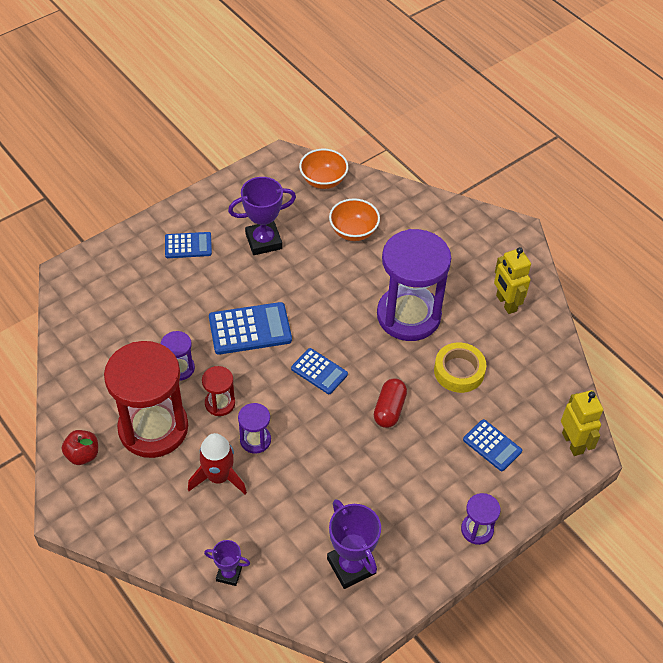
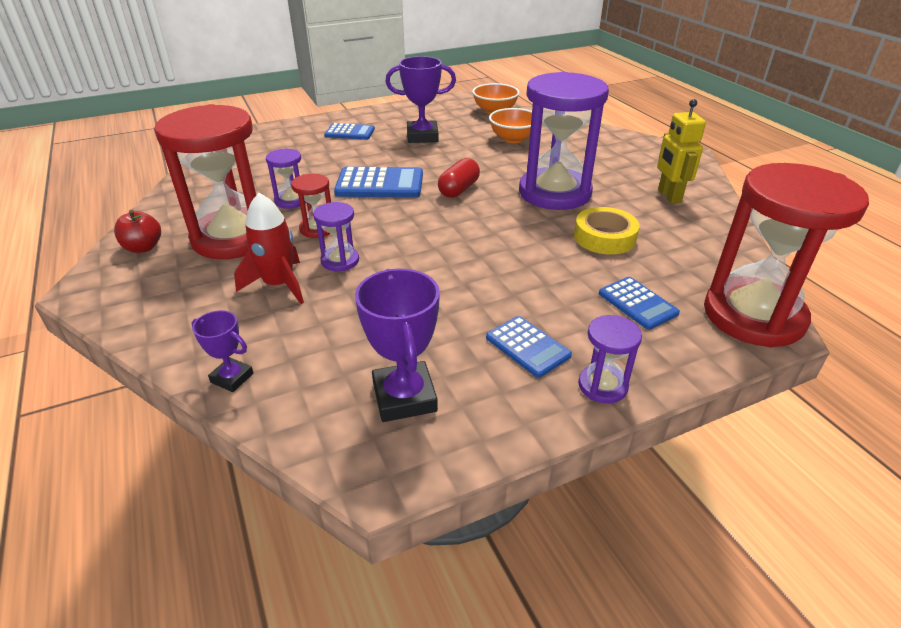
camera: 15 degrees right, 15 degrees down
(319, 371) = (439, 219): blue calculator -> blue calculator (527, 347)
(389, 409) = (511, 256): red capsule -> red capsule (459, 190)
(573, 443) = (753, 316): yellow robot -> red hourglass

